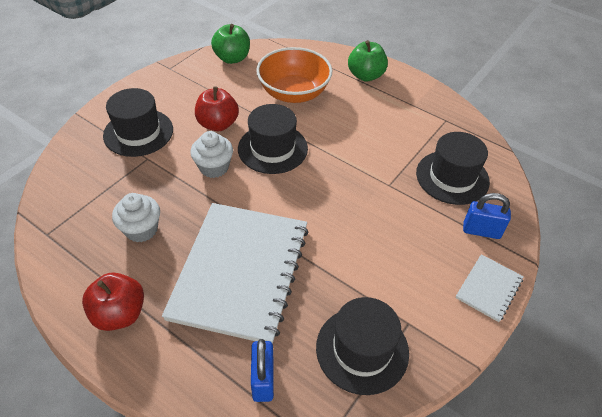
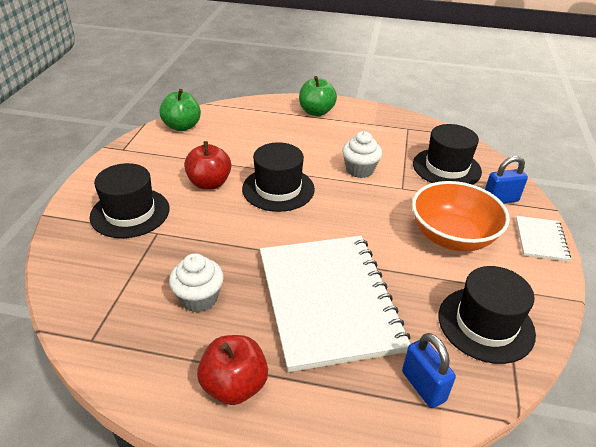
camera: 25 degrees left, 10 degrees down
(214, 167) = (233, 220): white cupcake -> white cupcake (359, 170)
(294, 93) = (263, 140): orange bowl -> orange bowl (452, 237)

